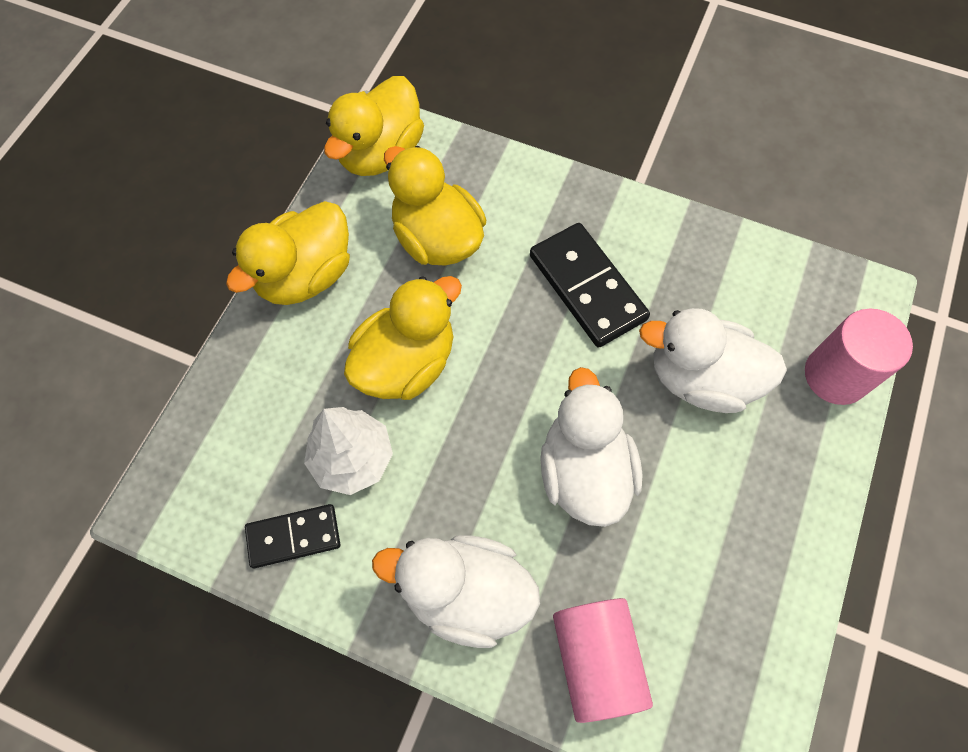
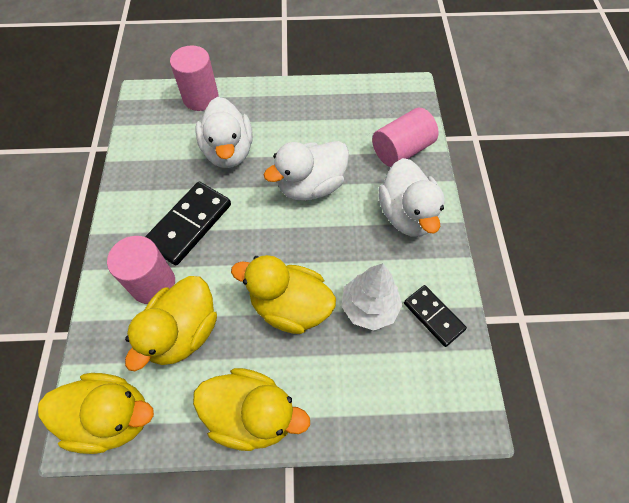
camera: 115 degrees left, 5 degrees down
(517, 225) = (153, 283): none -> pink cylinder

